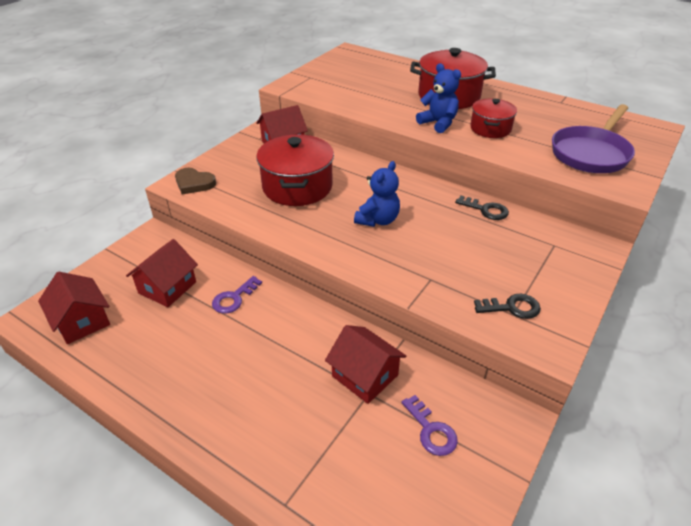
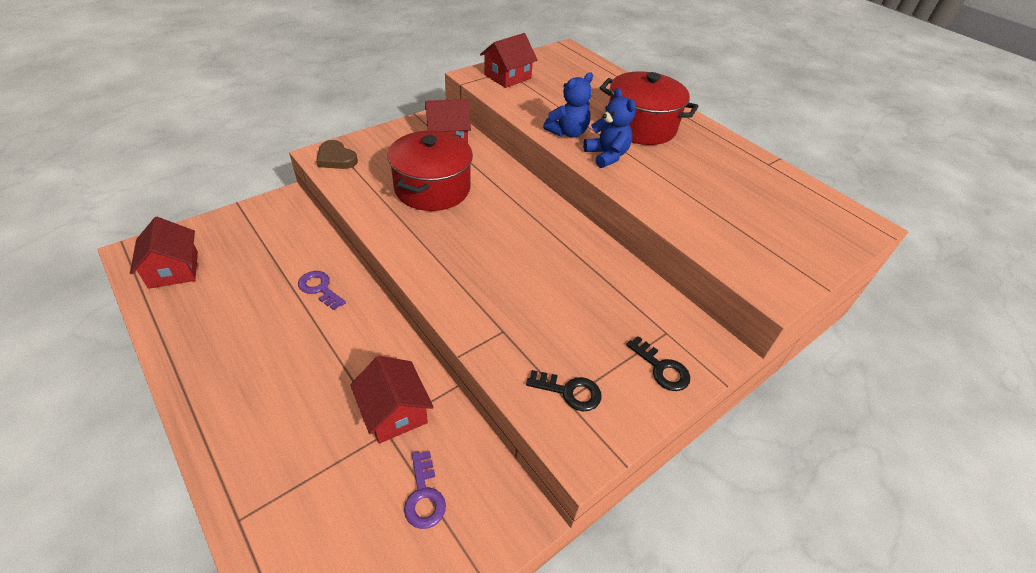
camera: 15 degrees right, 5 degrees up
(167, 287) = (266, 258): red house -> red house (507, 77)
(234, 298) = (319, 288): purple key -> purple key turned 75 degrees clockwise
(378, 220) = (490, 248): blue teddy bear -> blue teddy bear (567, 132)
(486, 210) = (614, 269): black key -> black key (661, 368)
(490, 129) = (661, 176): red pot -> none
(591, 153) = (761, 236): purple pan -> none

